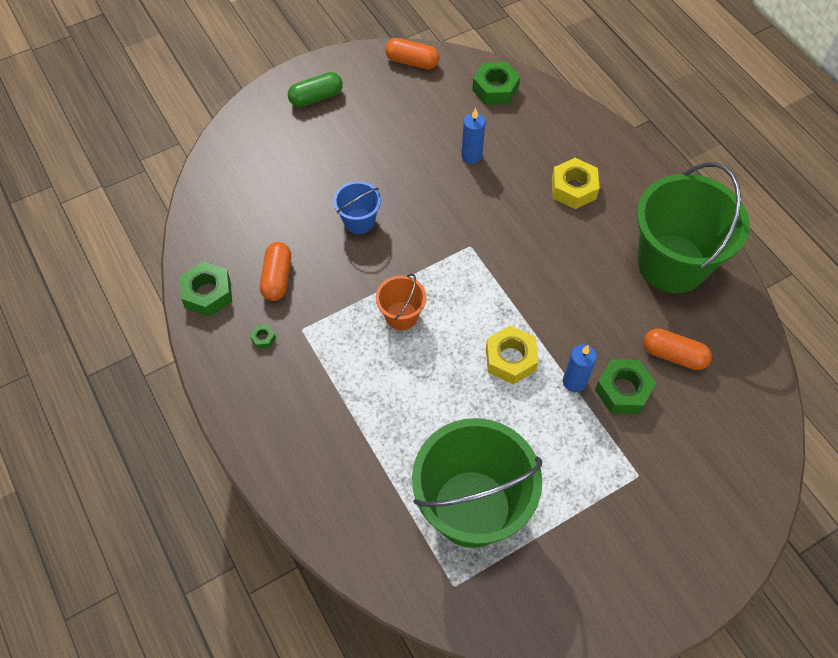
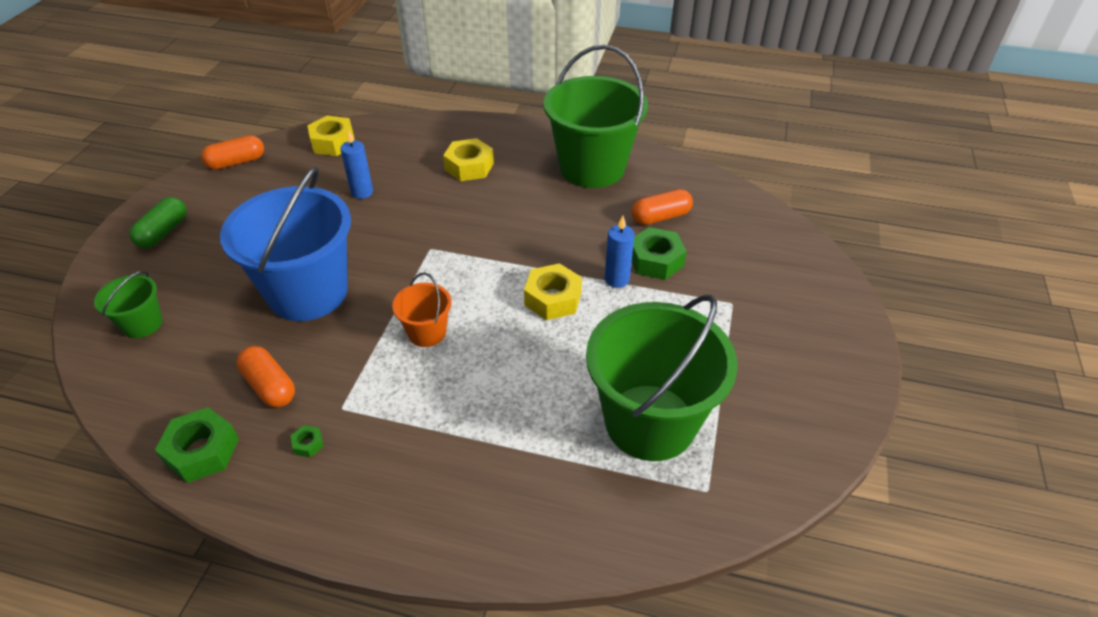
camera: 45 degrees left, 15 degrees down
(248, 169) = (142, 324): none -> green bucket
(359, 221) = (308, 292): blue bucket -> blue bucket, size x2.16
(495, 89) = (333, 142): green nut -> yellow nut

